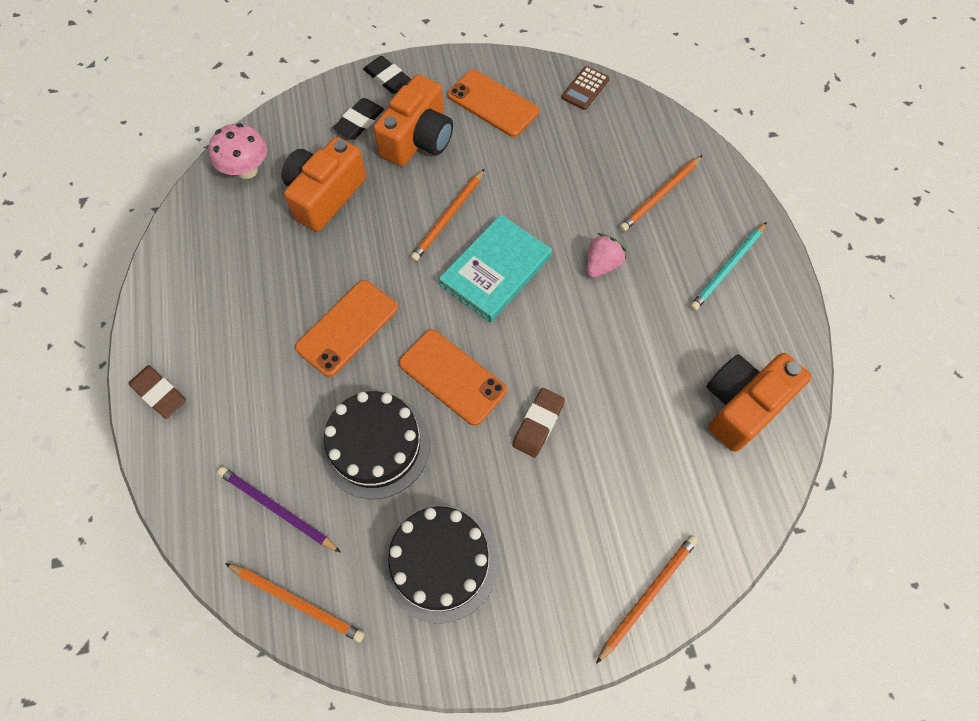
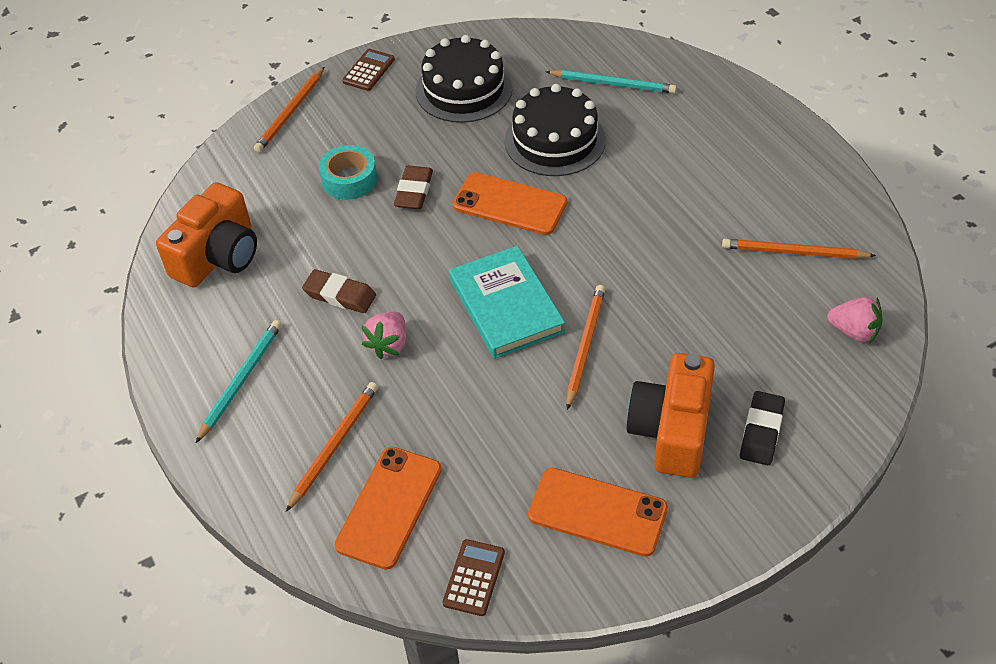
camera: 165 degrees right, 15 degrees down
(159, 393) = (771, 123): brown eraser -> brown eraser (340, 295)
(247, 170) = (854, 331): pink mushroom -> pink strawberry
(277, 509) = (612, 84): purple pencil -> turquoise pencil
(297, 601) = (563, 44): orange pencil -> orange pencil (794, 252)
(325, 195) = (742, 330): orange camera -> none
(347, 327) = (634, 214): orange phone -> orange phone (389, 507)
(387, 78) = (764, 507): black eraser -> none
(495, 271) = (506, 306): turquoise book -> turquoise book turned 45 degrees counterclockwise
(541, 641) = (369, 70): none -> brown calculator
(599, 463) = (349, 179): none -> turquoise tape

